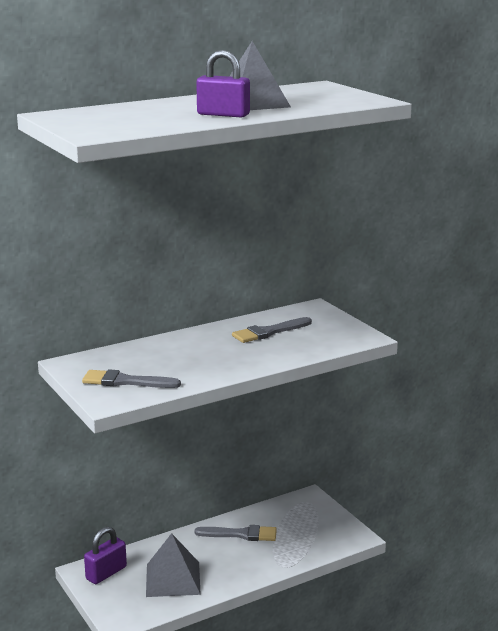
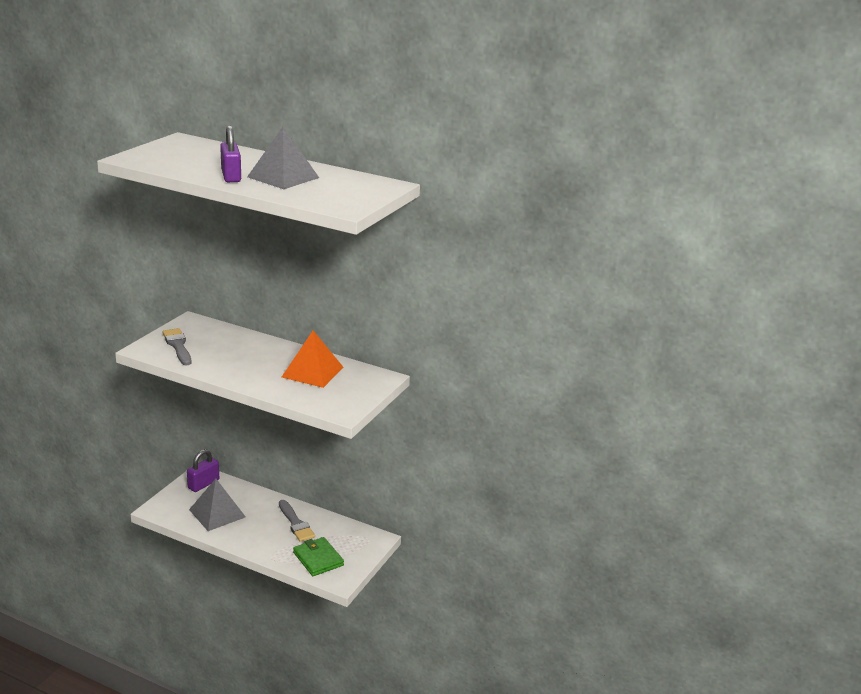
camera: 55 degrees right, 5 degrees up
(106, 573) = (203, 484): purple padlock -> purple padlock turned 60 degrees counterclockwise
(269, 332) = (312, 372): grey brush -> orange pyramid
(312, 539) = (318, 559): none -> green wallet

